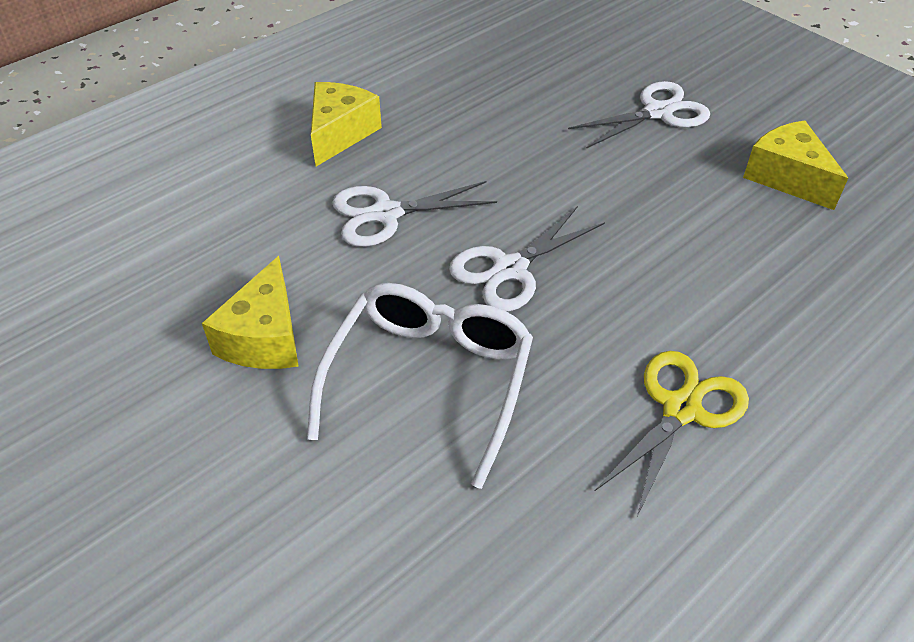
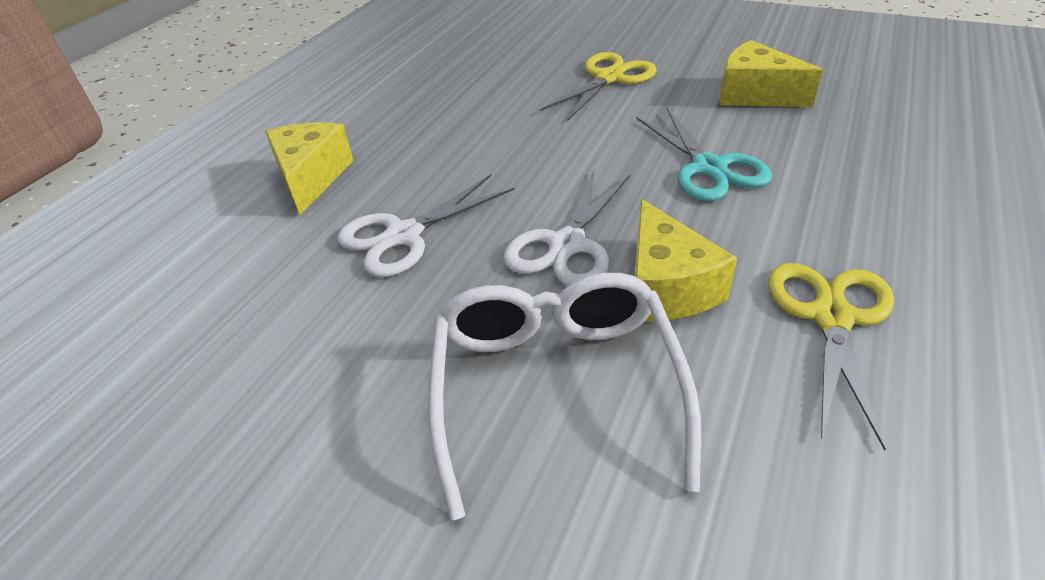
camera: 20 degrees left, 5 degrees down
(264, 337) = (328, 414): yellow cheese -> yellow cheese (666, 287)
(657, 112) = (609, 78): white scissors -> yellow scissors
(682, 240) = (709, 167): none -> turquoise scissors

